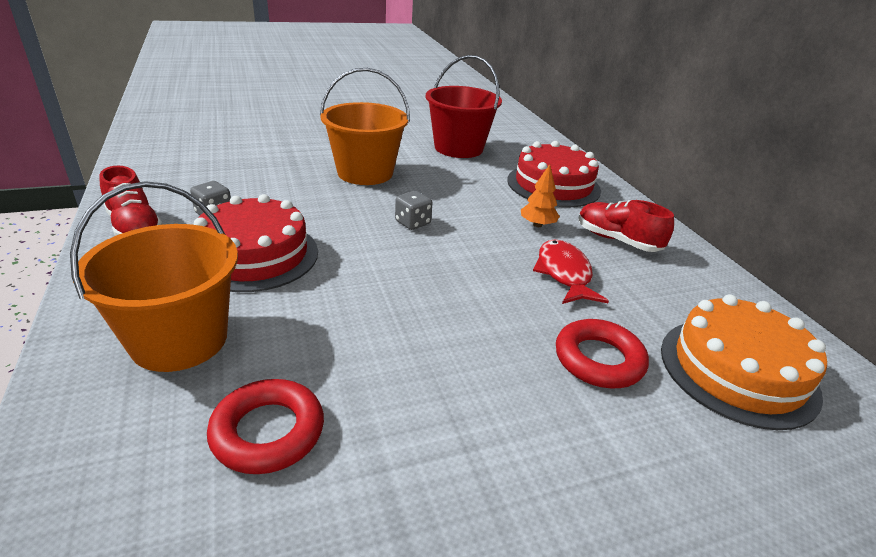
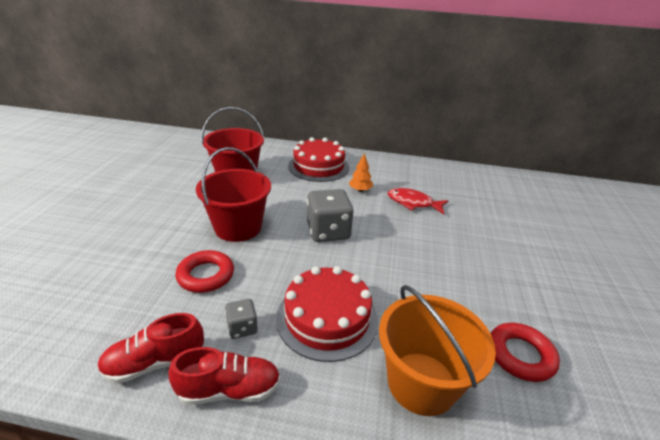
camera: 60 degrees left, 0 degrees up
(365, 173) = (238, 227): orange bucket -> red bucket
(412, 223) = (328, 232): grey dice -> grey dice, size x1.94
(598, 360) = (485, 224): red ring -> red ring (206, 275)
(617, 240) = (390, 175): red shoe -> red shoe (155, 362)
(738, 370) = (500, 194): orange cake -> none

